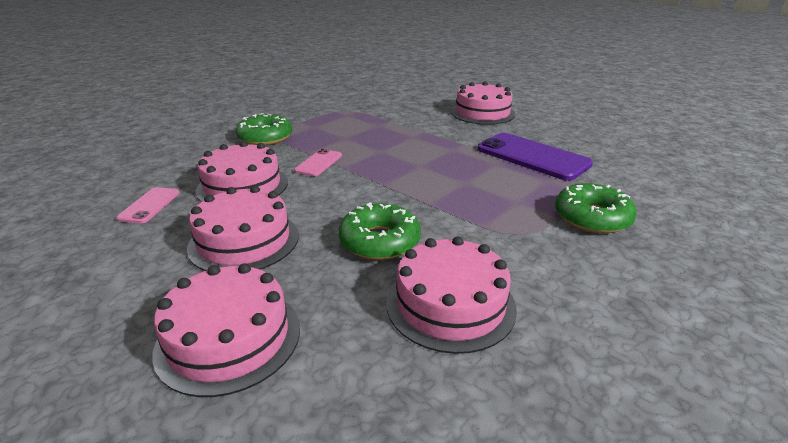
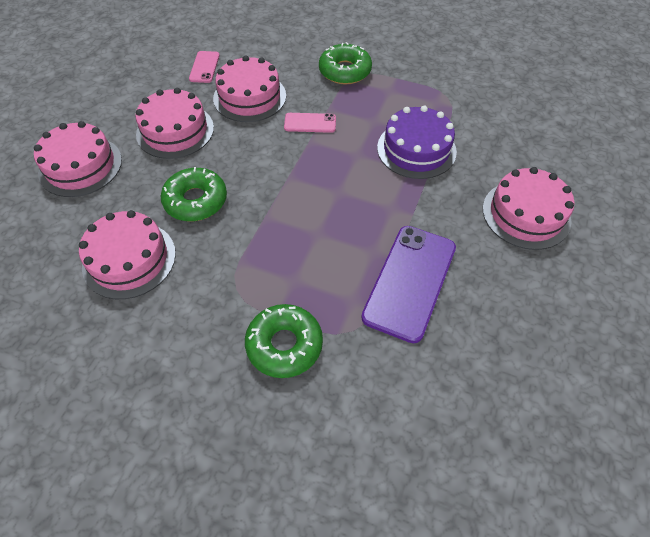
camera: 70 degrees right, 25 degrees up
(150, 205) = (204, 67): pink phone -> pink phone turned 75 degrees counterclockwise
(393, 130) = (416, 149): none -> purple cake

